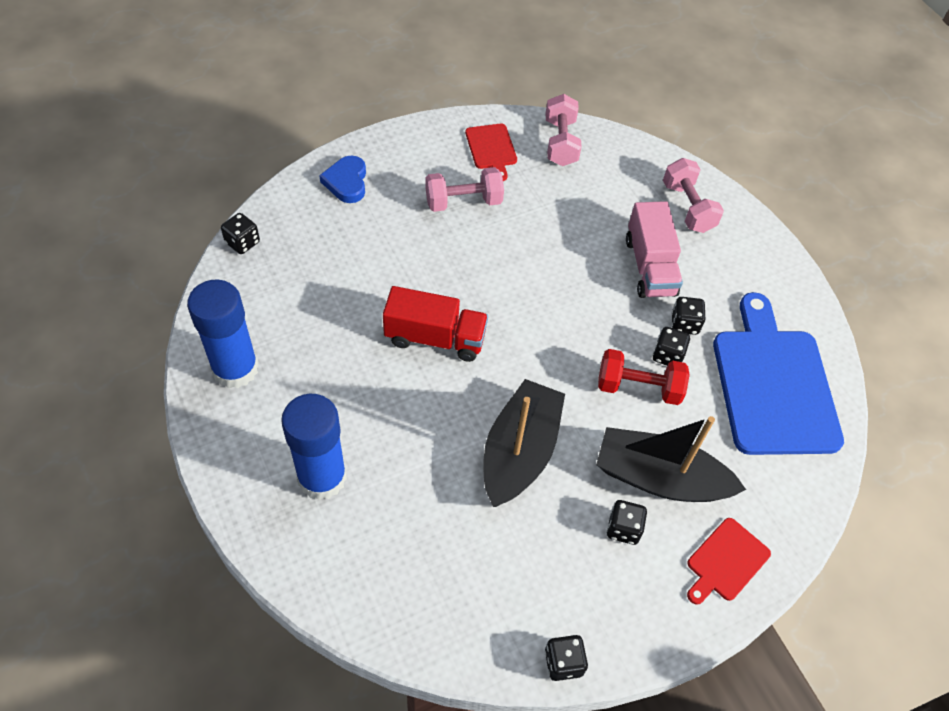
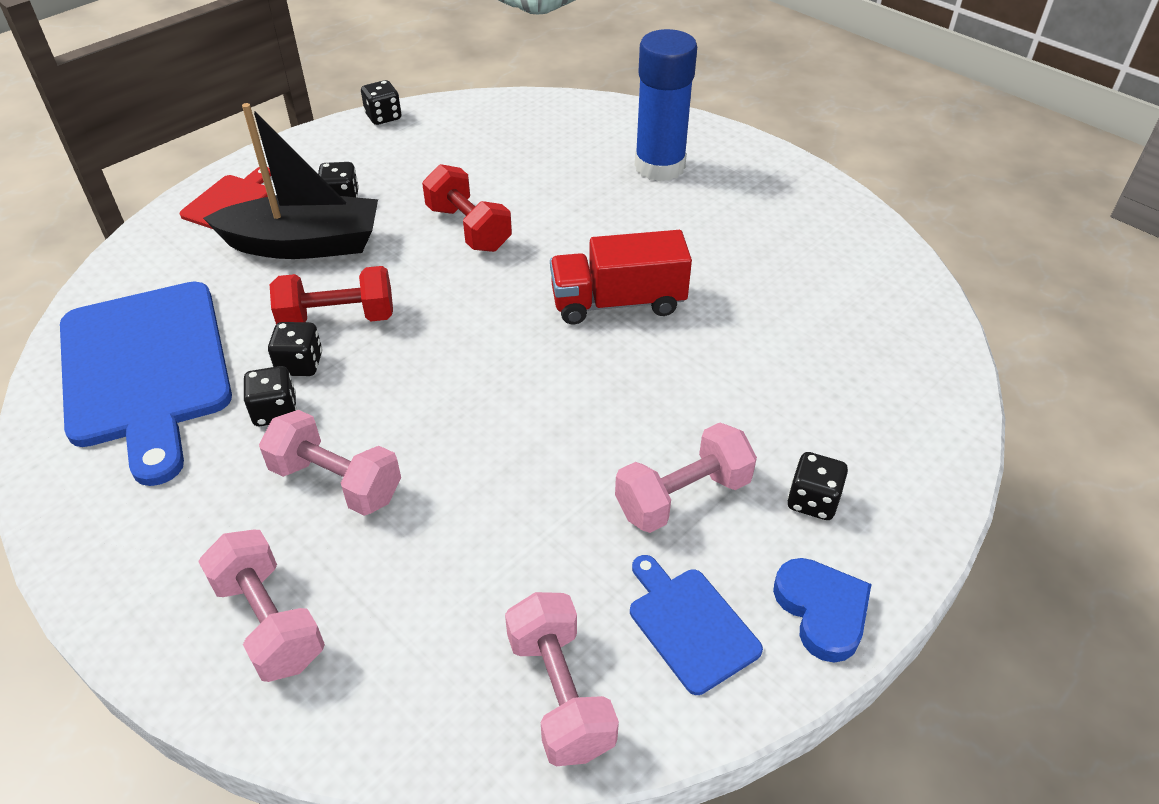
camera: 165 degrees right, 10 degrees down
(235, 369) = (818, 218): blue glue stick -> none
(242, 242) = (943, 338): black dice -> black dice (812, 501)
(346, 182) = (887, 469): blue heart -> blue heart (822, 611)
(491, 149) = (690, 625): red cutting board -> blue cutting board
(520, 452) = (468, 228): black boat -> red dumbbell
(650, 266) = (336, 482): pink truck -> pink dumbbell

